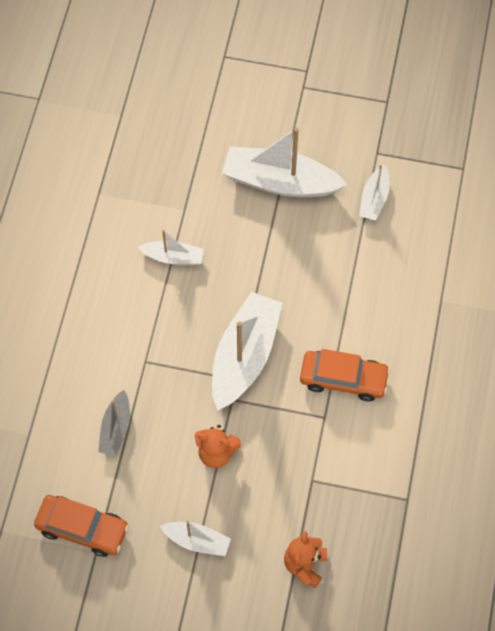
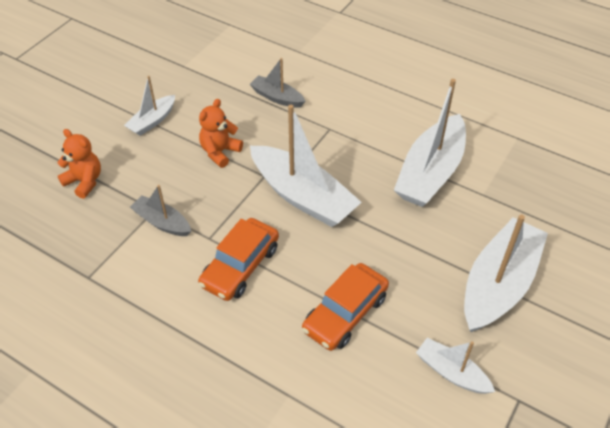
camera: 110 degrees right, 15 degrees down
(82, 528) = (205, 62): orange car -> orange car (345, 313)
(173, 257) = (430, 172): white boat -> white boat, size x1.92
(324, 466) = (162, 222): none -> grey boat

